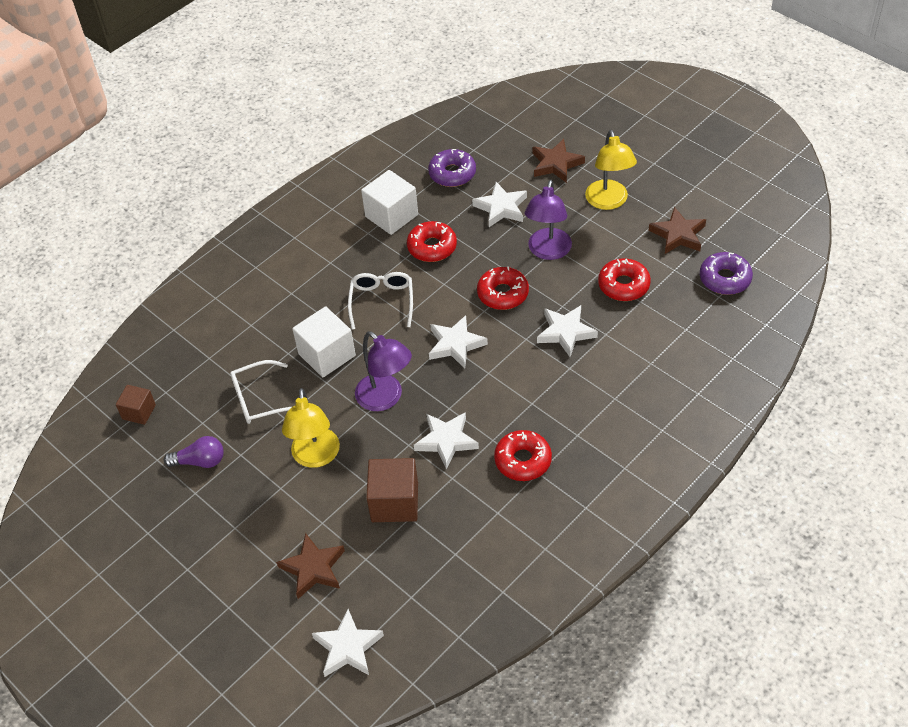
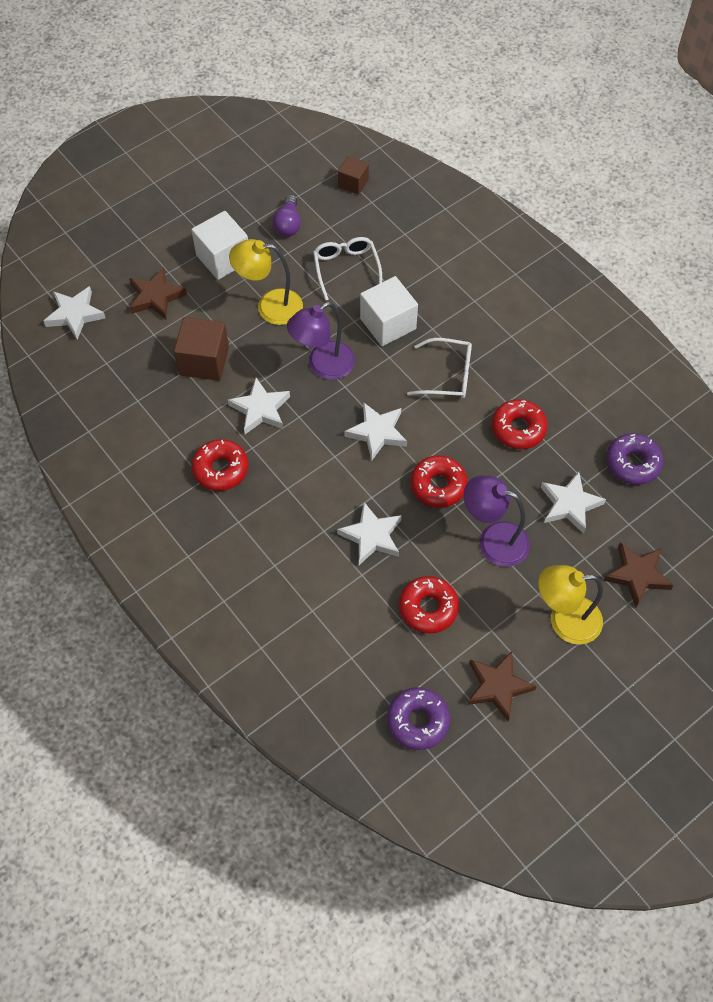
camera: 95 degrees right, 10 degrees up
(391, 216) = (572, 396): white cube -> white cube (223, 258)

